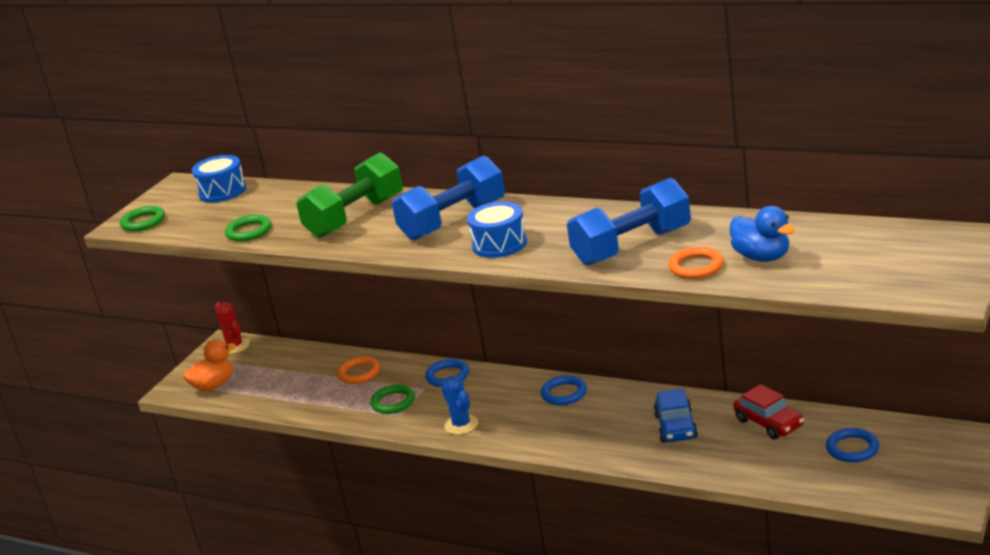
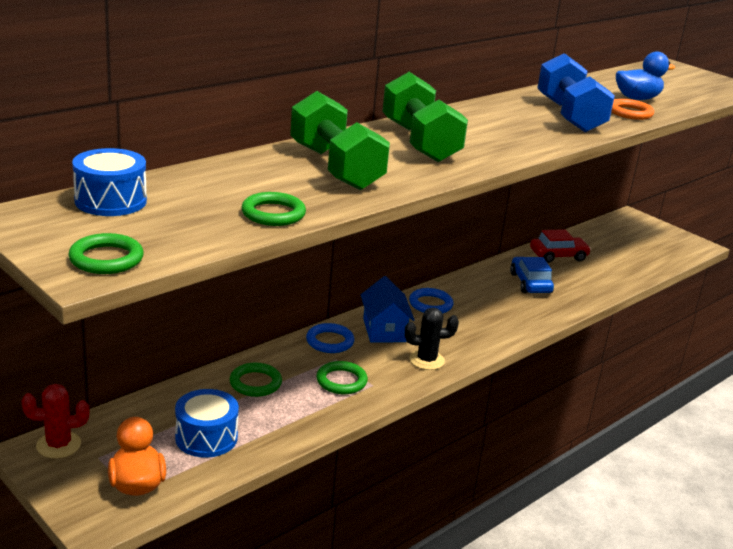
camera: 75 degrees left, 0 degrees up
(359, 373) = (255, 383): orange ring -> green ring
(453, 221) = (419, 142): blue dumbbell -> green dumbbell
(461, 425) = (426, 360): blue cactus -> black cactus
(491, 390) = (384, 330): none -> blue house
(499, 244) = (499, 142): blue drum -> blue drum (206, 437)
(676, 427) = (530, 283): blue car -> blue car turned 120 degrees counterclockwise
(852, 448) = (614, 246): blue ring -> none

